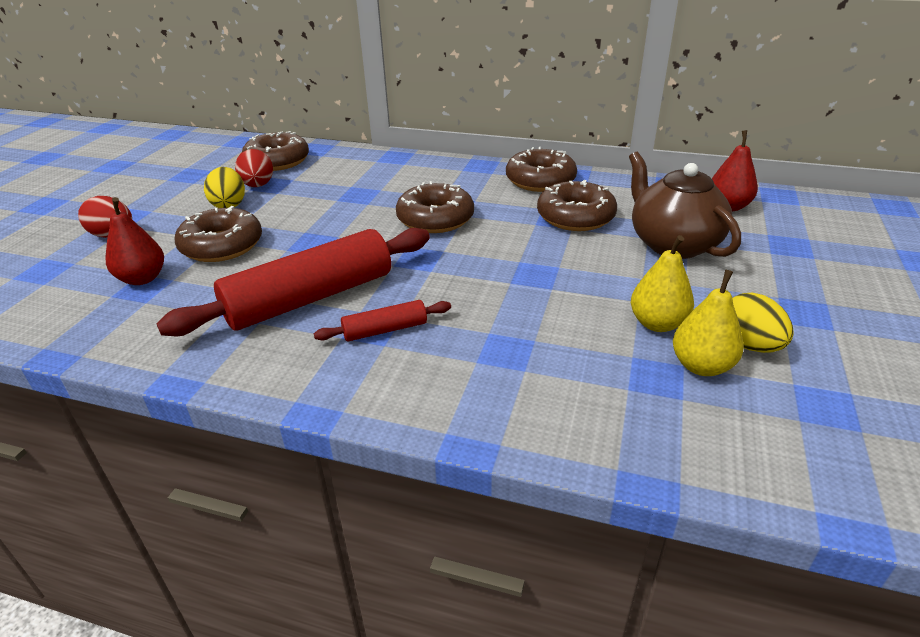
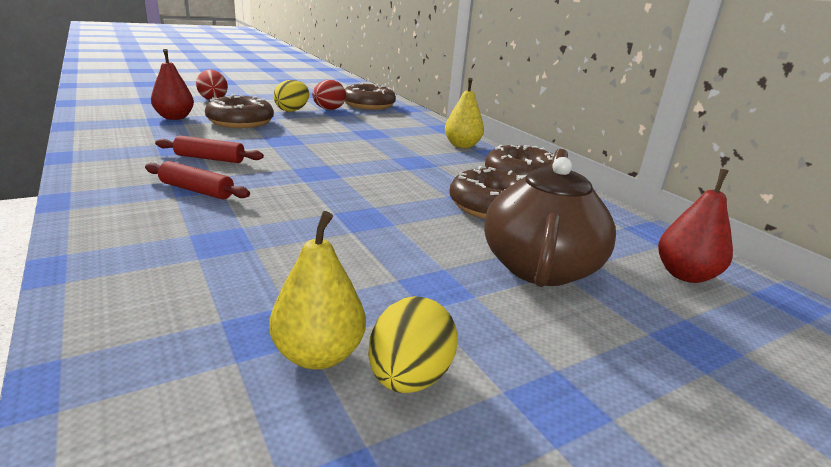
camera: 40 degrees right, 10 degrees down
(310, 298) = (210, 158): red rolling pin -> red rolling pin, size x0.46
(435, 219) = (383, 162): brown donut -> none
(657, 324) = (368, 301): yellow pear -> yellow pear (462, 145)

